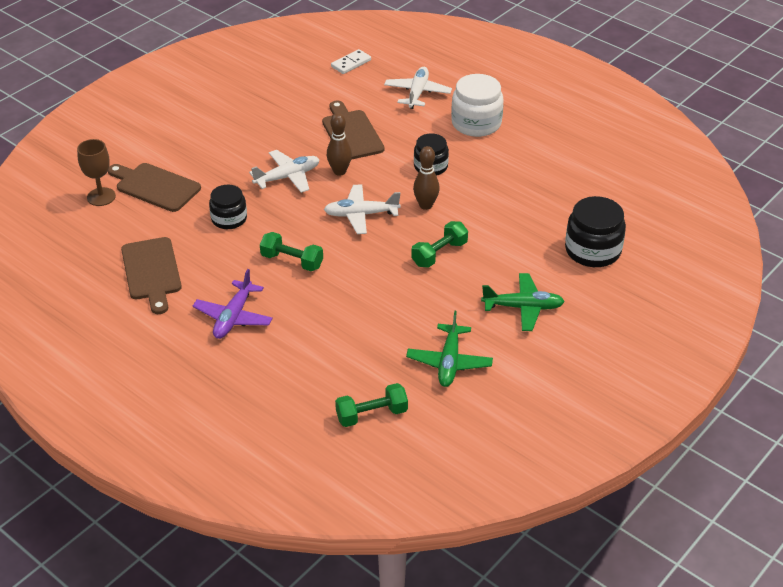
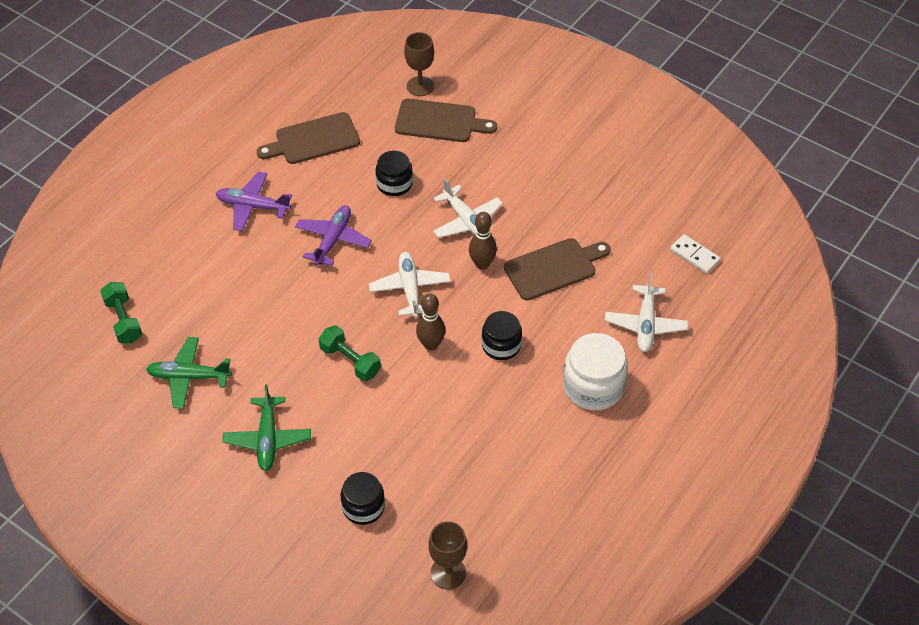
camera: 85 degrees right, 10 degrees up
(155, 186) = (440, 121): brown cutting board -> brown cutting board turned 75 degrees clockwise
(292, 261) = (333, 240): green dumbbell -> purple plane
(417, 93) = (645, 324): white plane -> white plane turned 90 degrees clockwise
(592, 250) = (363, 507): black jar -> black jar, size x0.65
(651, 207) = (448, 573): none -> brown goblet

